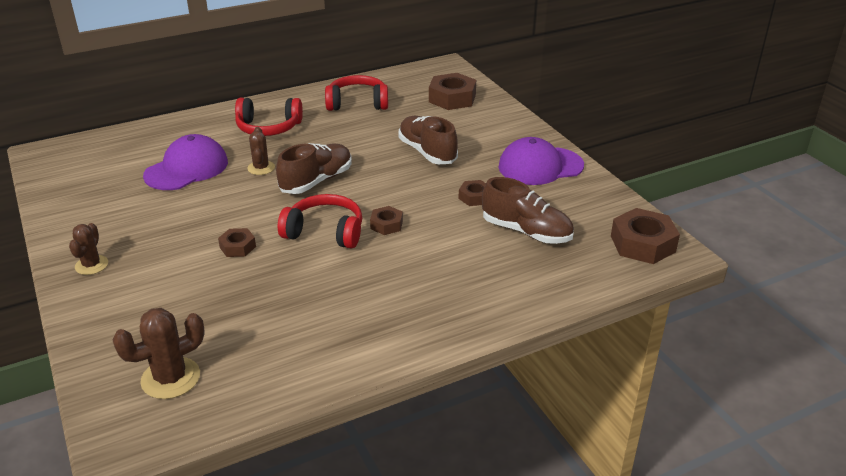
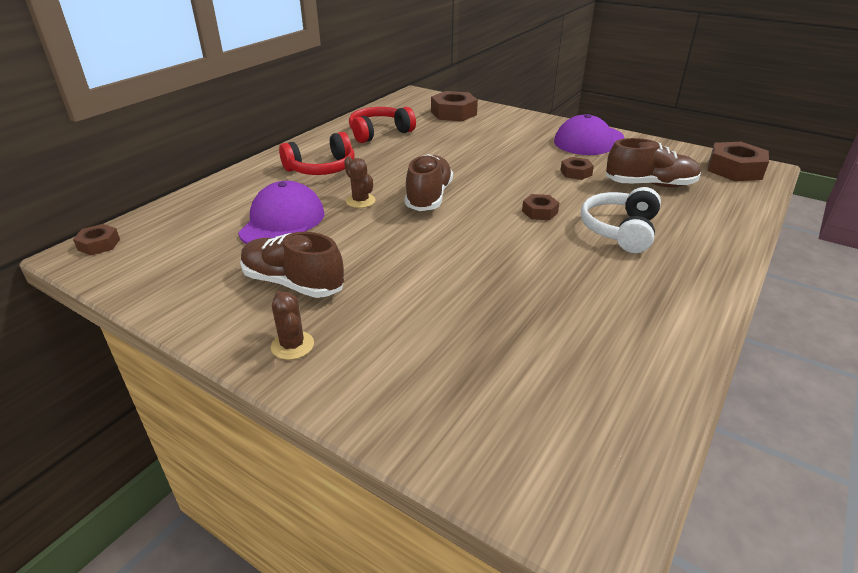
camera: 30 degrees left, 0 degrees up
(170, 378) = (546, 425): brown cactus -> none
(238, 247) = (433, 272): brown nut -> brown nut (99, 244)
(325, 232) = (496, 233): red headphones -> none
(427, 152) = (491, 152): brown shoe -> brown shoe (293, 283)
(429, 265) = (620, 230): none -> white headphones

